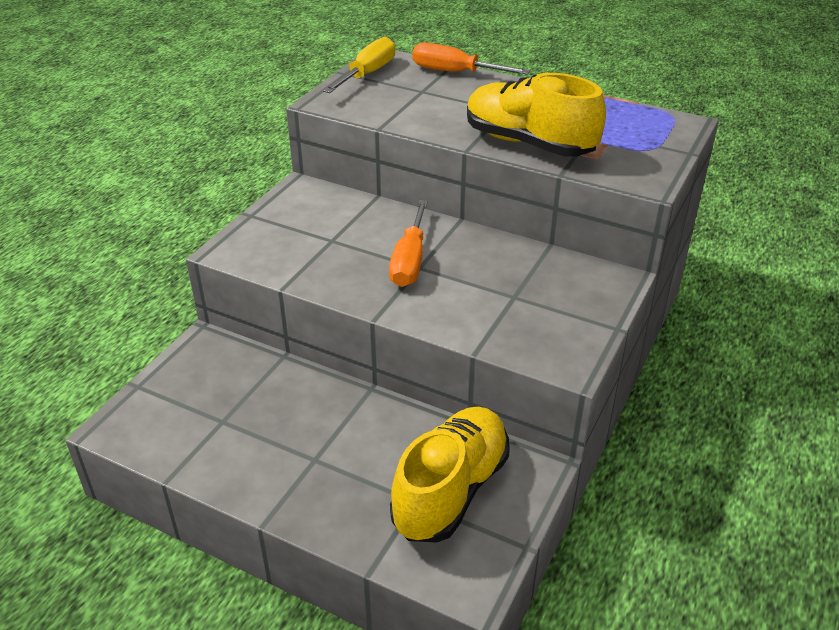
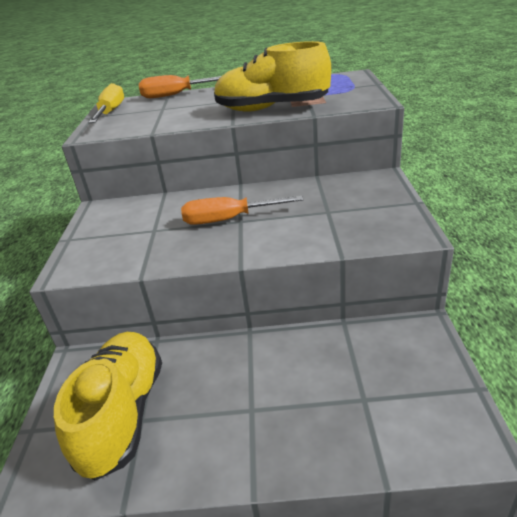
camera: 25 degrees left, 5 degrees down
(410, 260) = (229, 219): orange screwdriver -> orange screwdriver turned 105 degrees clockwise
(451, 490) = (381, 376): yellow shoe -> yellow shoe (123, 414)

